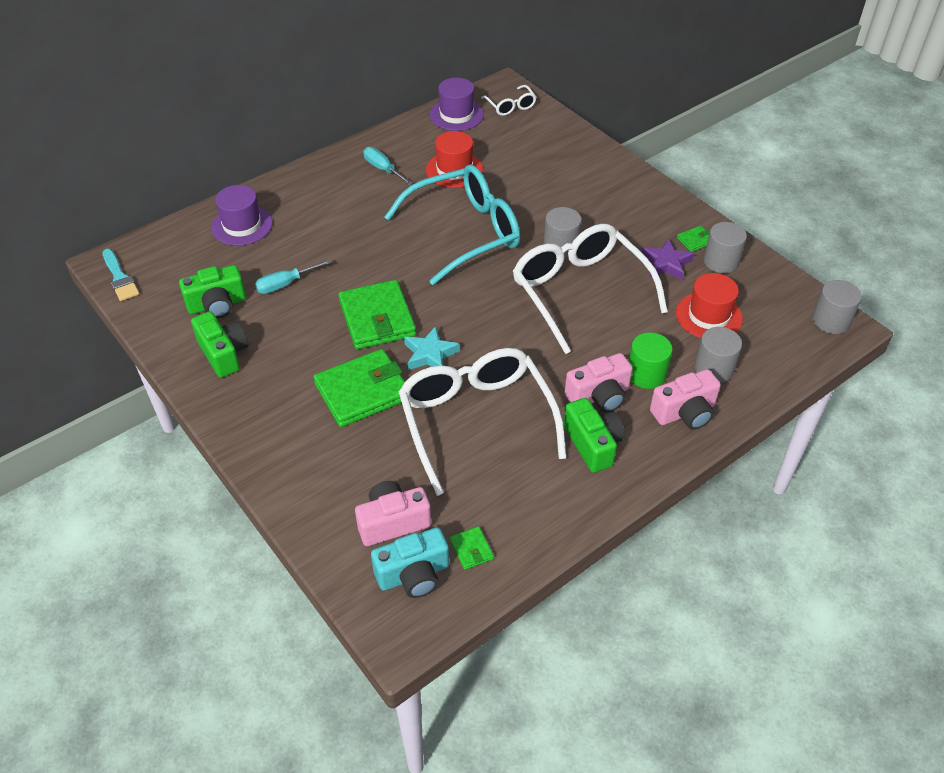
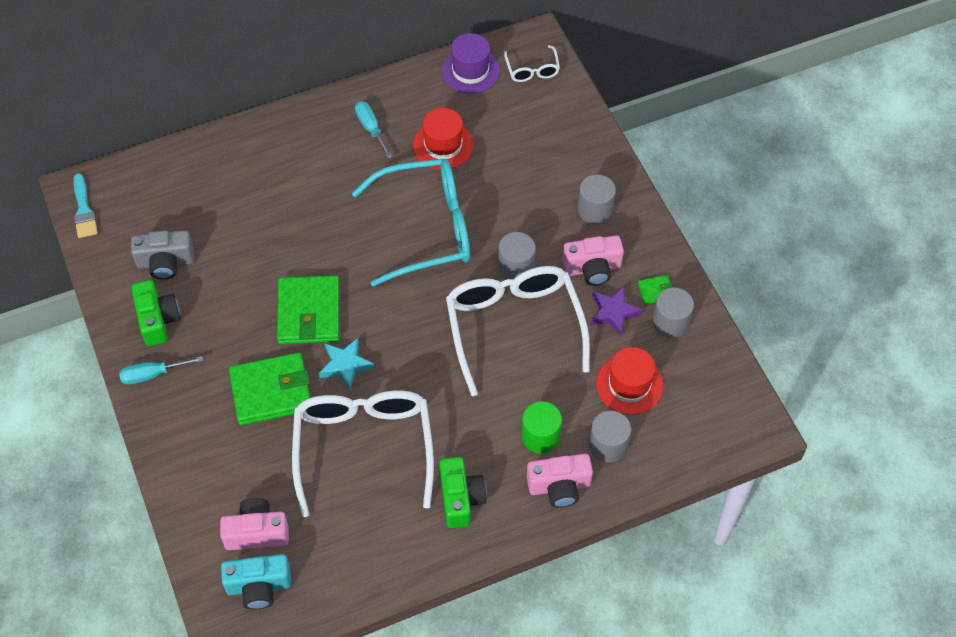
camera: 15 degrees right, 10 degrees up
(217, 305) = (165, 262): green camera -> grey camera
(242, 225) = (212, 171): purple hat -> none
(285, 284) = (234, 253): turquoise screwdriver -> turquoise screwdriver (152, 374)
(471, 549) = (315, 576): green wallet -> none
(599, 396) = (486, 449): pink camera -> pink camera (592, 268)
(830, 321) = (749, 419): grey cylinder -> grey cylinder (595, 210)

